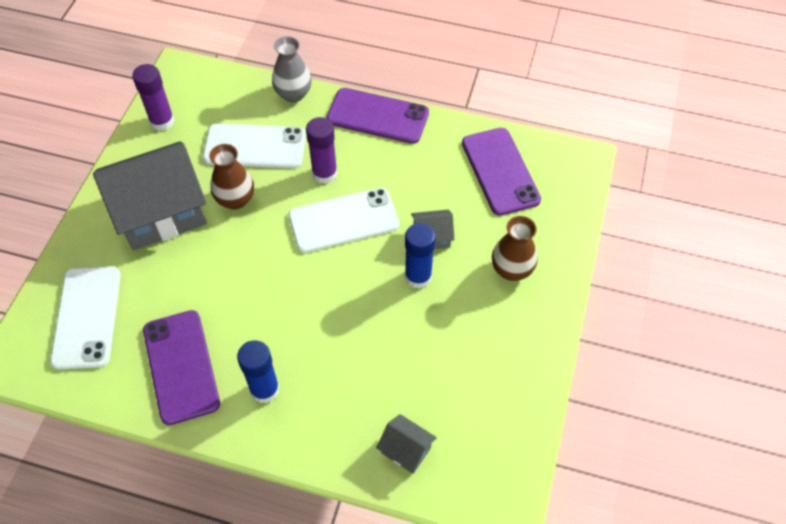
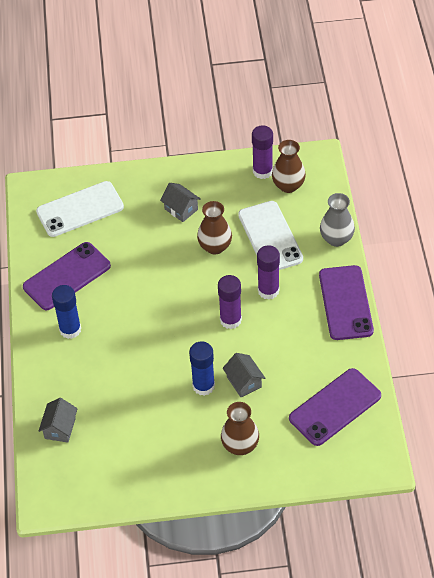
camera: 70 degrees right, 5 degrees down
(161, 213) = (181, 209): grey house -> grey house, size x0.43
(197, 107) = (288, 185): none -> brown vase
(343, 220) = (230, 320): white phone -> purple glue stick

